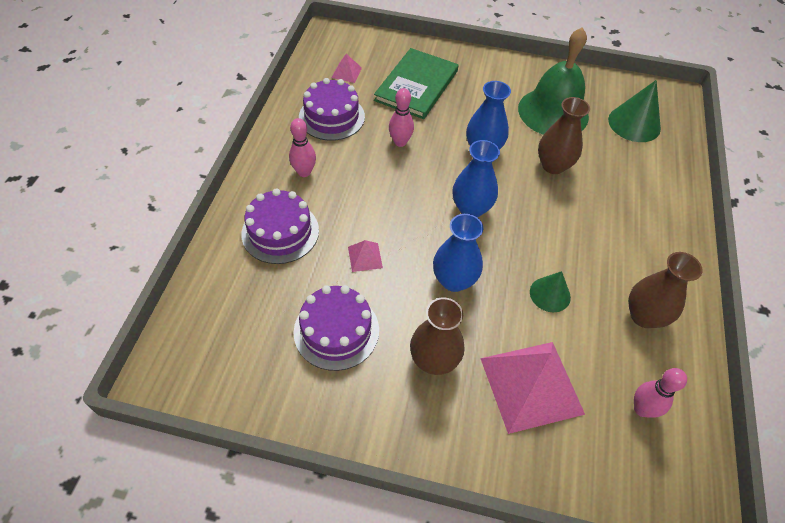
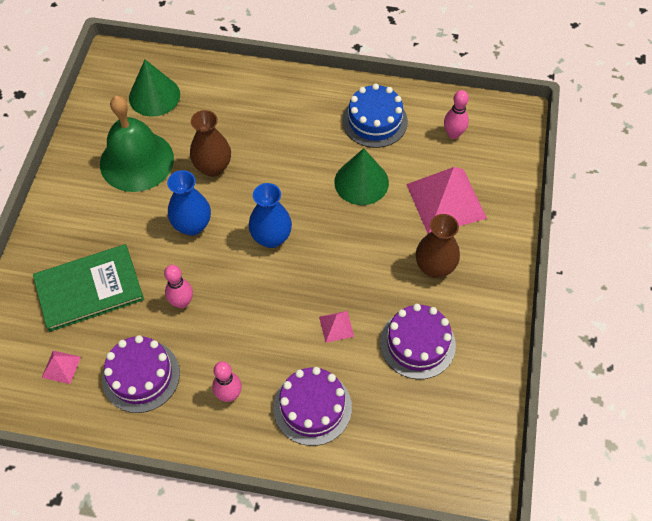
camera: 90 degrees left, 5 degrees up
(417, 86) = (89, 289): green book -> green book turned 45 degrees counterclockwise
(454, 280) = (355, 252): blue vase -> none
(550, 294) = (361, 182): green cone -> green cone, size x1.58
(644, 316) = (374, 121): brown vase -> blue cake

